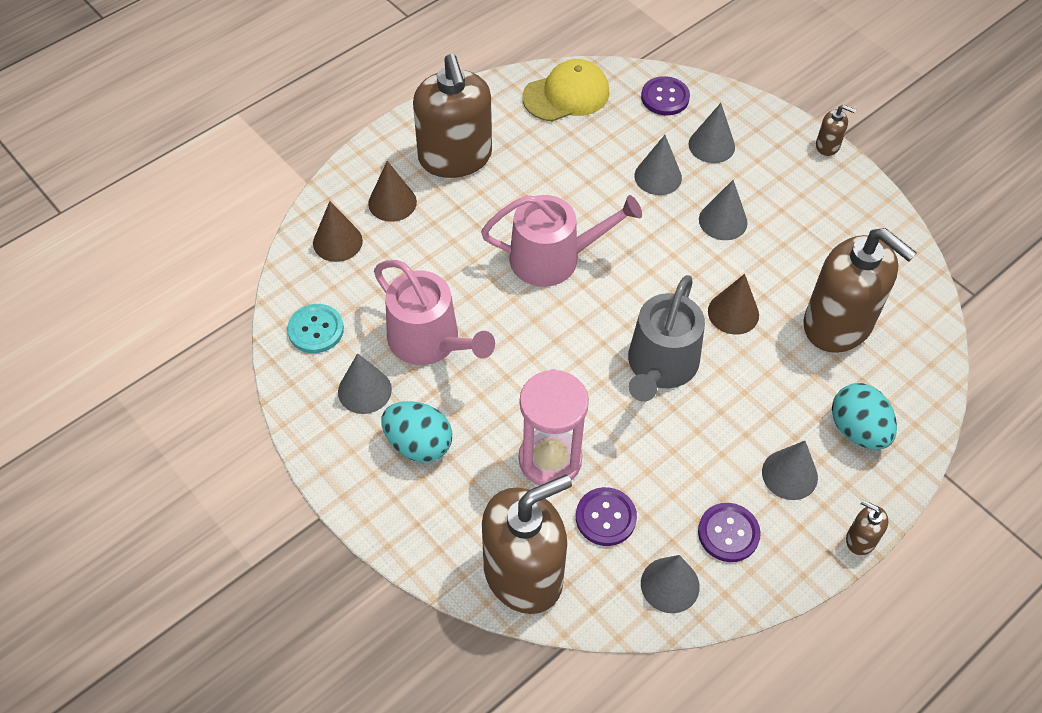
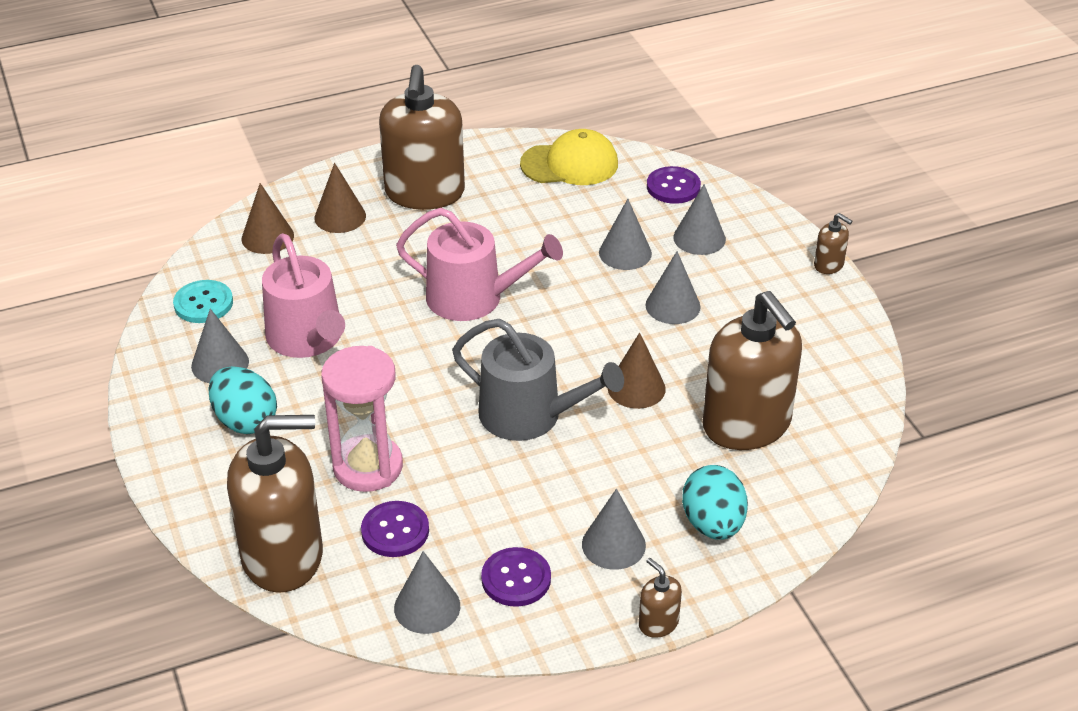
camera: 20 degrees right, 15 degrees down
(660, 366) = (530, 415): grey watering can -> grey watering can turned 105 degrees counterclockwise

